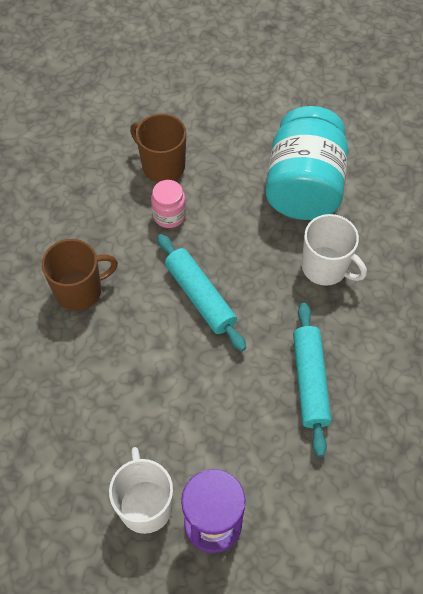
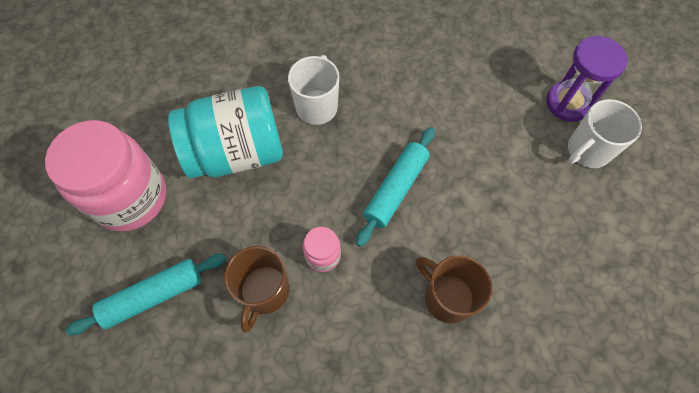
camera: 115 degrees left, 5 degrees up
(295, 103) = (130, 198): none -> pink jar
(310, 381) = (425, 83): turquoise rolling pin -> turquoise rolling pin (153, 296)

